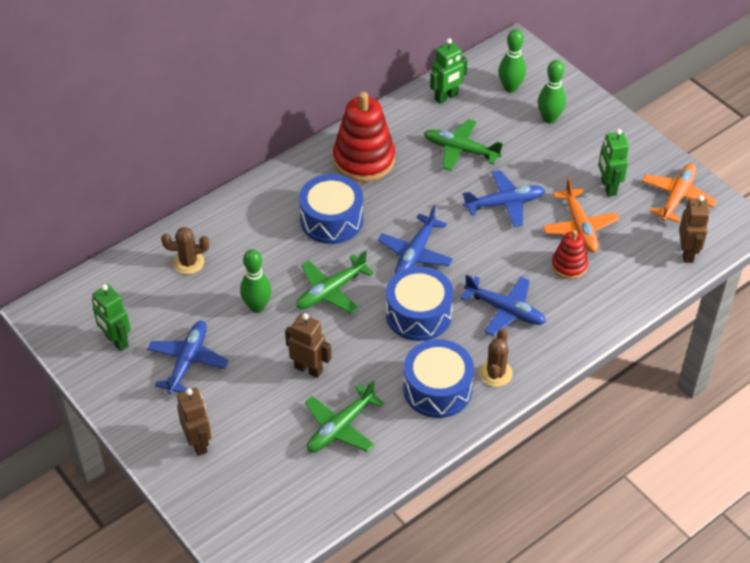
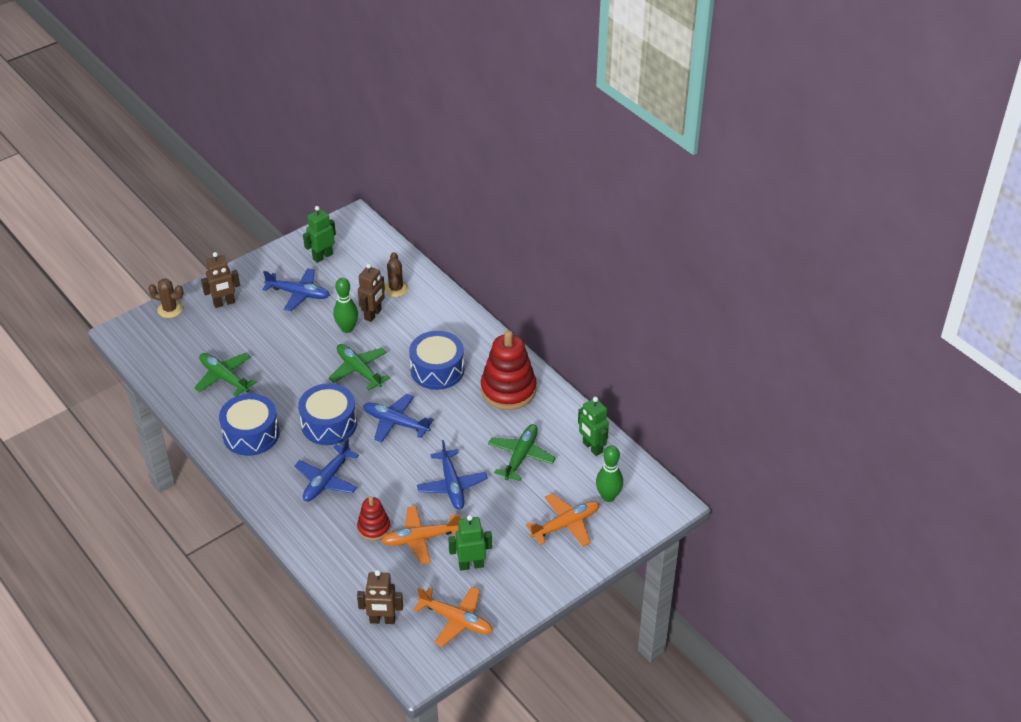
camera: 90 degrees right, 5 degrees down
(308, 369) = (282, 359): brown robot -> brown robot (373, 314)
(495, 373) = (261, 471): brown cactus -> brown cactus (170, 309)
(549, 118) = (565, 525): green bowling pin -> orange plane

